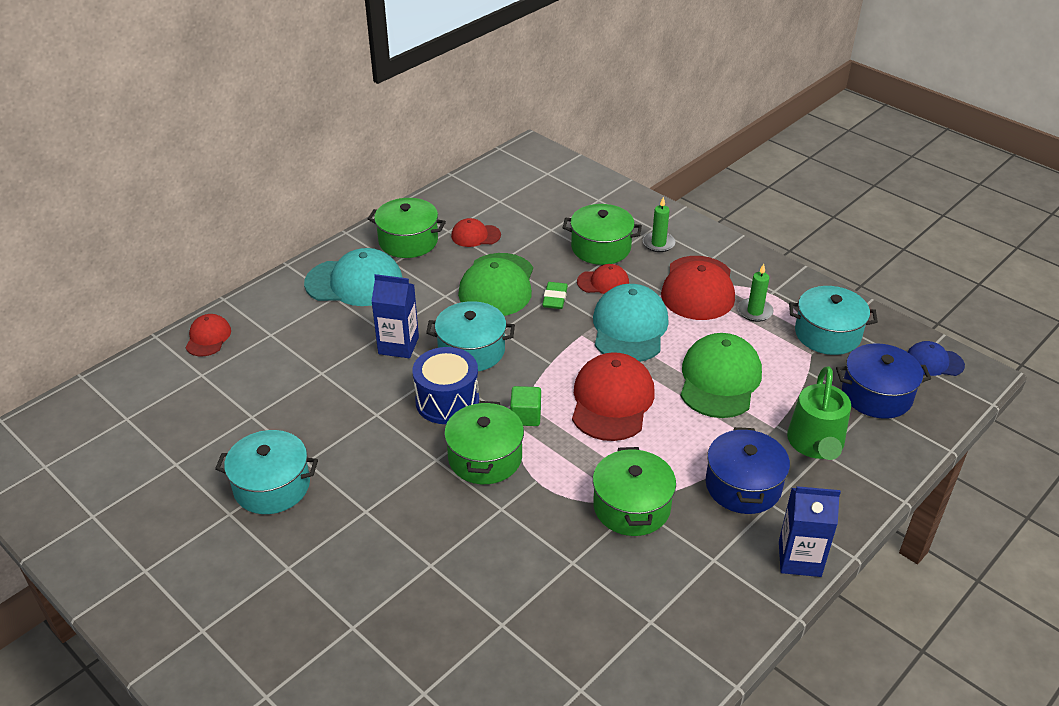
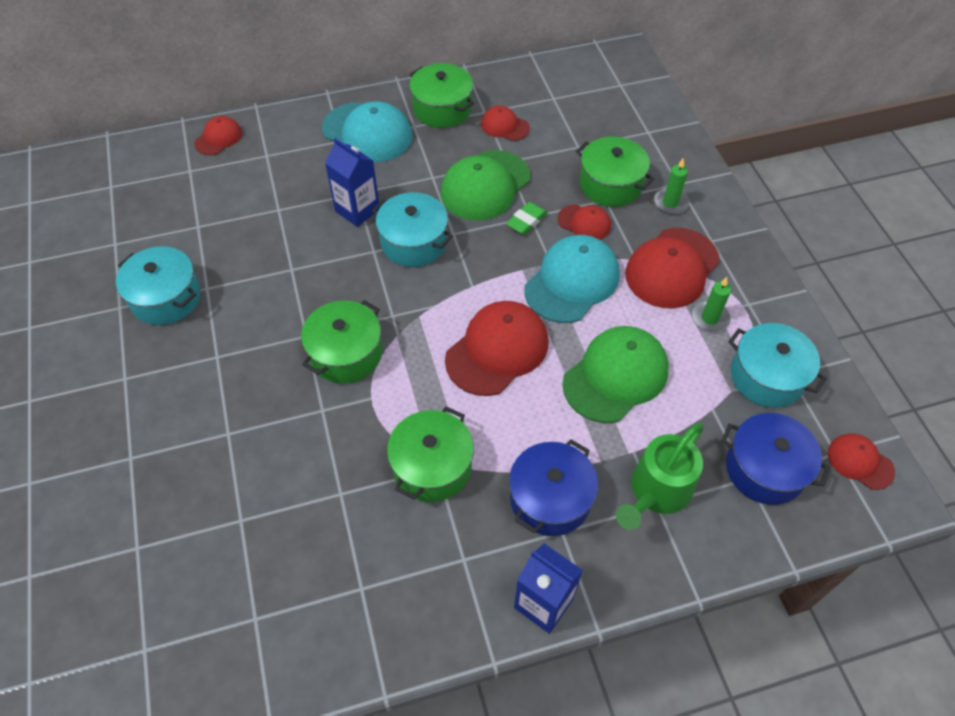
camera: 30 degrees right, 15 degrees up
(447, 401) = (356, 283): blue drum -> none
(525, 416) = (410, 329): green cube -> none
(934, 362) = (860, 462): blue cap -> red cap

